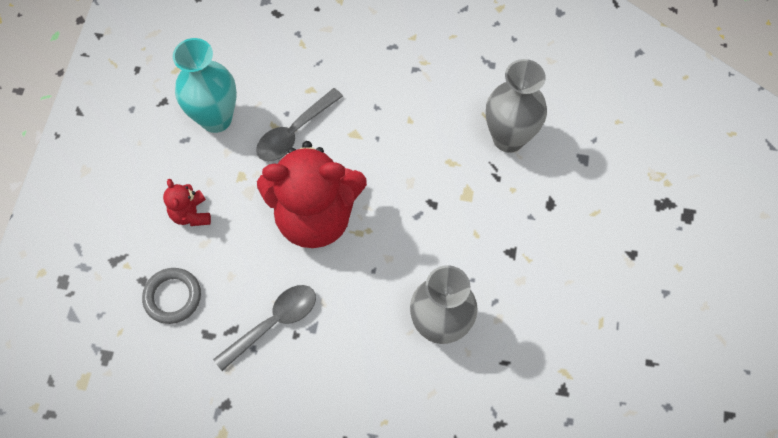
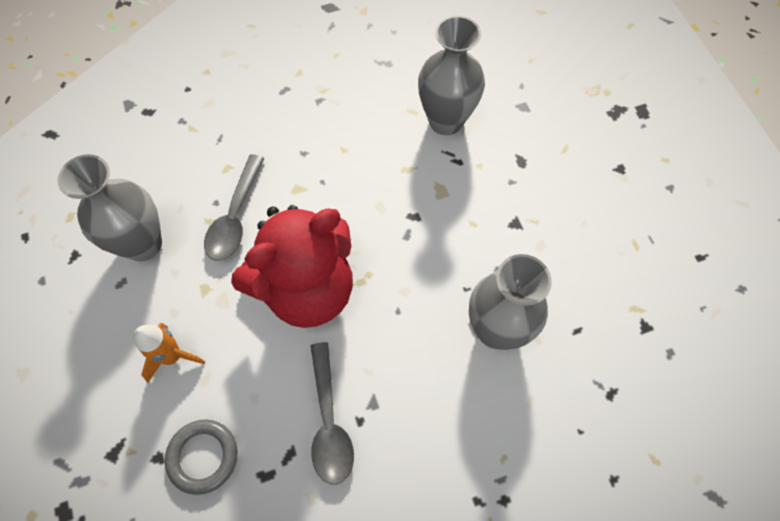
camera: 30 degrees left, 0 degrees up
(191, 214) = (172, 356): red teddy bear -> orange rocket
(216, 118) = (143, 244): turquoise vase -> grey vase
(273, 323) = (329, 422): grey spoon -> grey spoon turned 150 degrees clockwise

